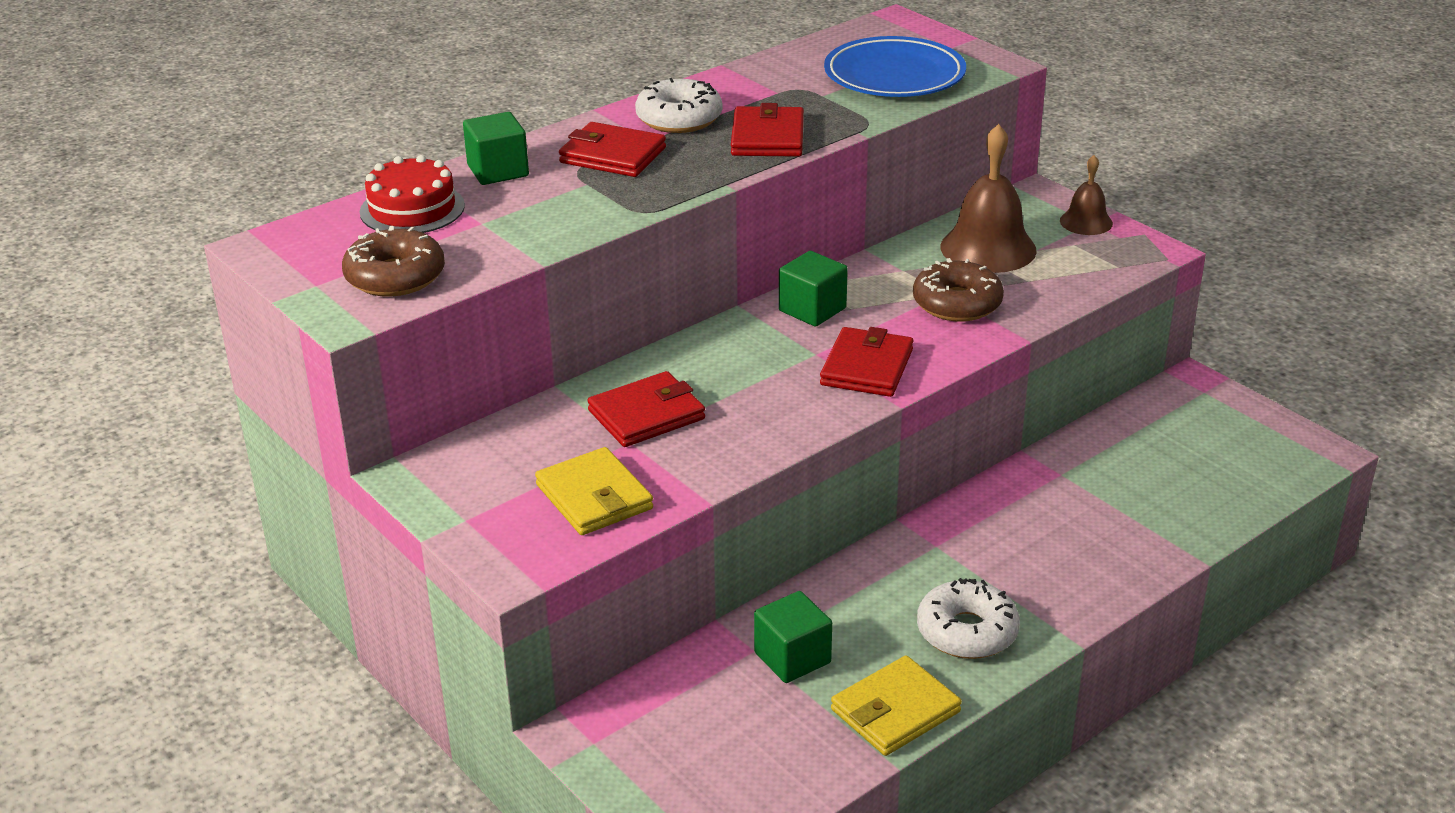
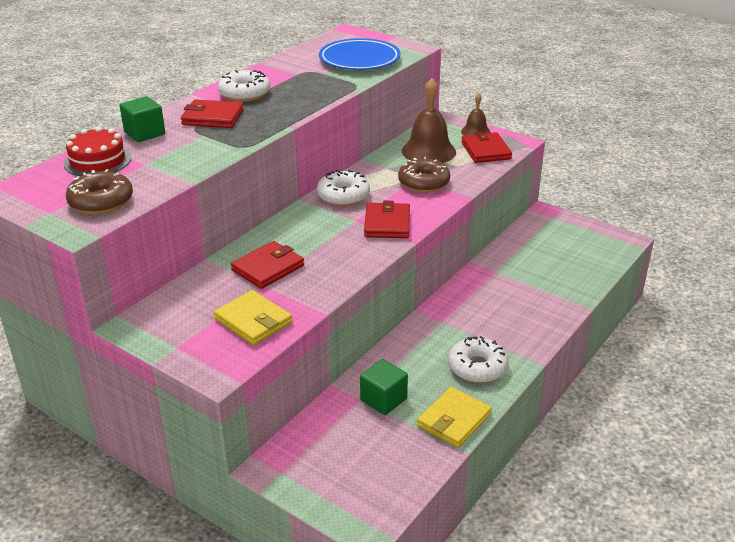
camera: 15 degrees left, 0 degrees up
(767, 137) = (301, 98): red wallet -> red wallet (486, 151)
(812, 309) = (343, 196): green cube -> white donut

